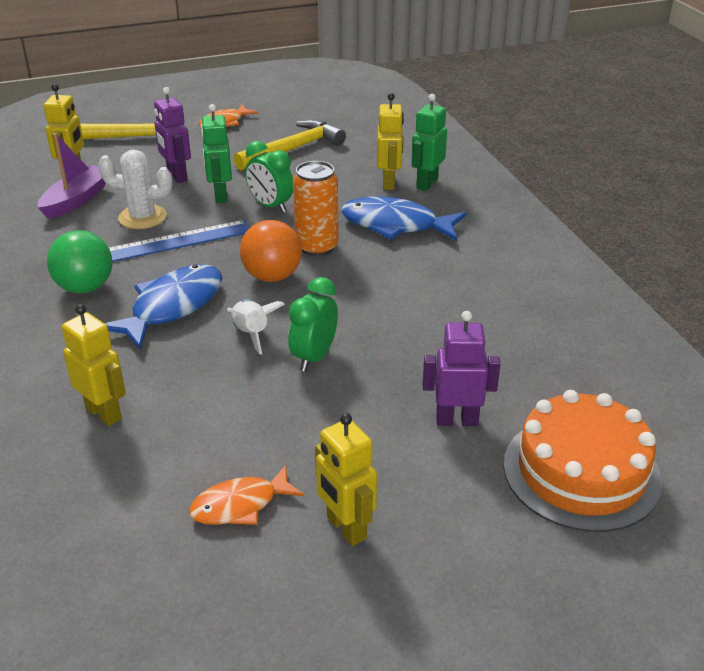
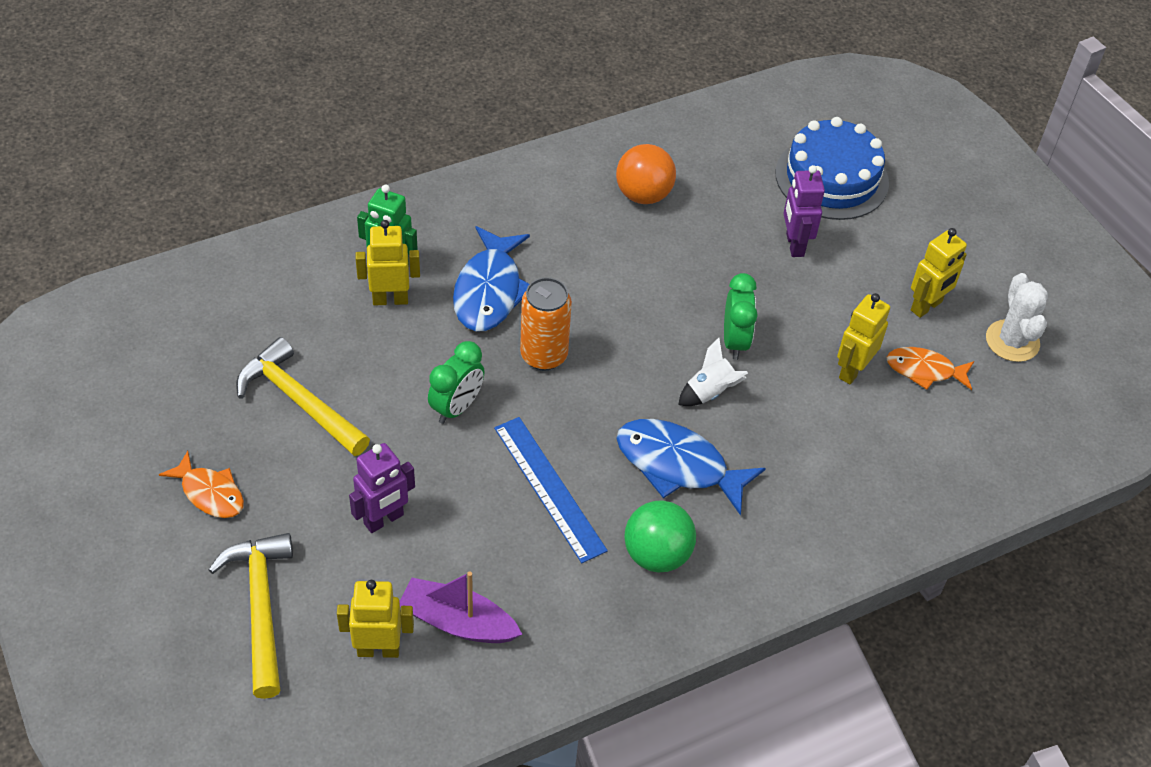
camera: 100 degrees left, 15 degrees up
(104, 413) = (849, 485): yellow robot -> yellow robot (852, 370)
(142, 217) = (496, 534): white cactus -> white cactus (1012, 341)
(220, 195) = (433, 462): green robot -> none
(240, 505) = (924, 370): orange fish -> orange fish turned 135 degrees clockwise
(272, 276) = (607, 388): orange ball -> orange ball (643, 195)
(314, 357) = (735, 341): green clock -> green clock turned 105 degrees counterclockwise
(581, 472) = (832, 178): orange cake -> blue cake

